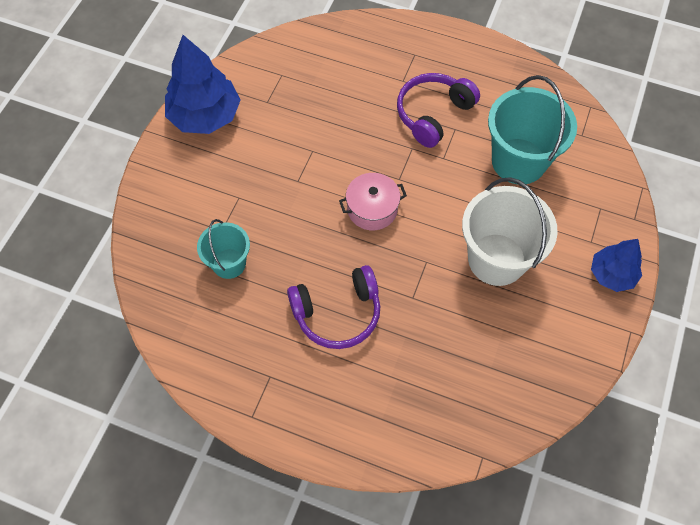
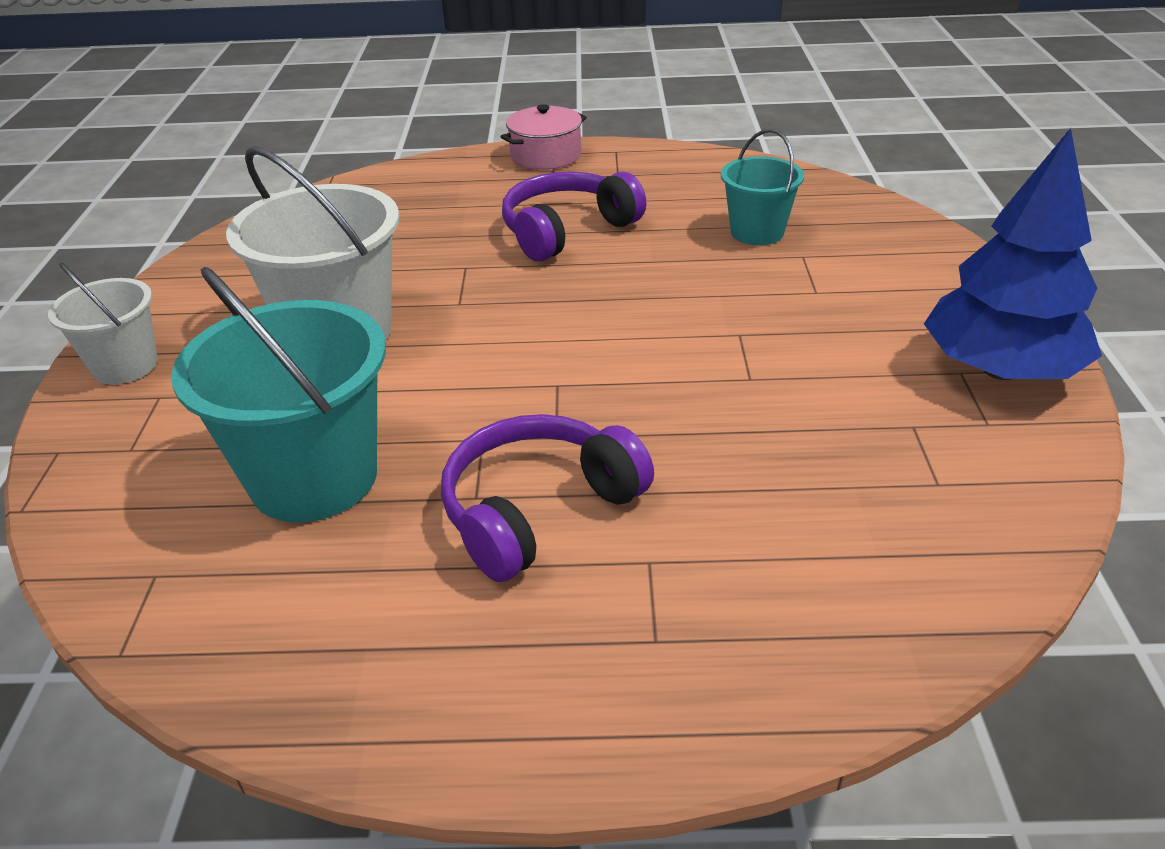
camera: 160 degrees right, 25 degrees down
(372, 209) = (583, 334): pink pot -> pink pot (546, 156)
(433, 114) = (538, 510): purple headphones -> purple headphones turned 150 degrees counterclockwise
(612, 274) = (125, 366): blue tree -> white bucket

